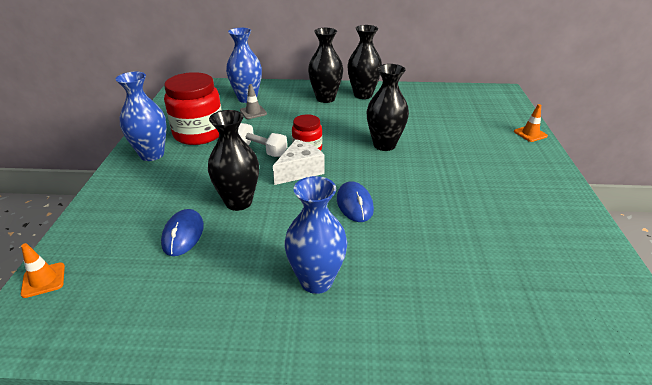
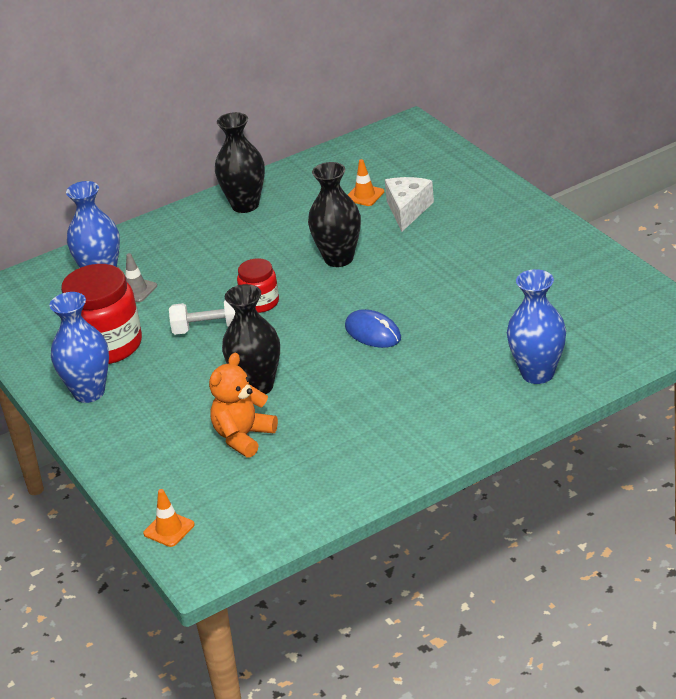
camera: 30 degrees left, 0 degrees up
(183, 234) = (243, 437): blue mouse -> orange teddy bear
(299, 171) = (281, 328): white cheese -> white cheese (407, 210)
(316, 281) = (407, 406): blue vase -> blue vase (537, 373)
(325, 98) = (203, 231): black vase -> none
(530, 134) = (479, 175): orange traffic cone -> orange traffic cone (364, 195)

